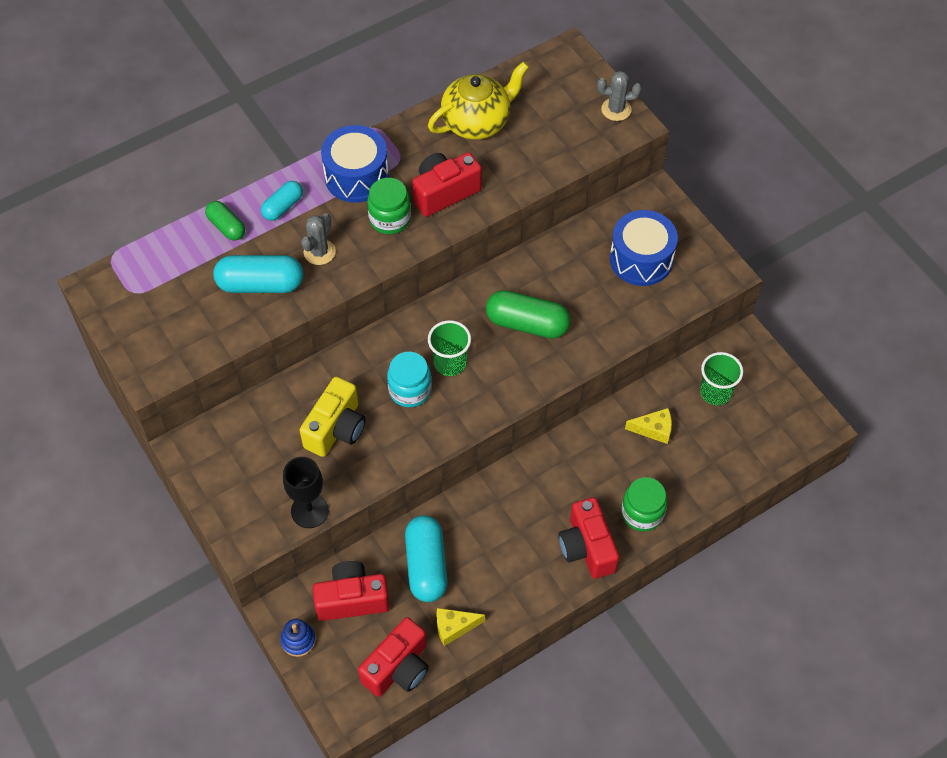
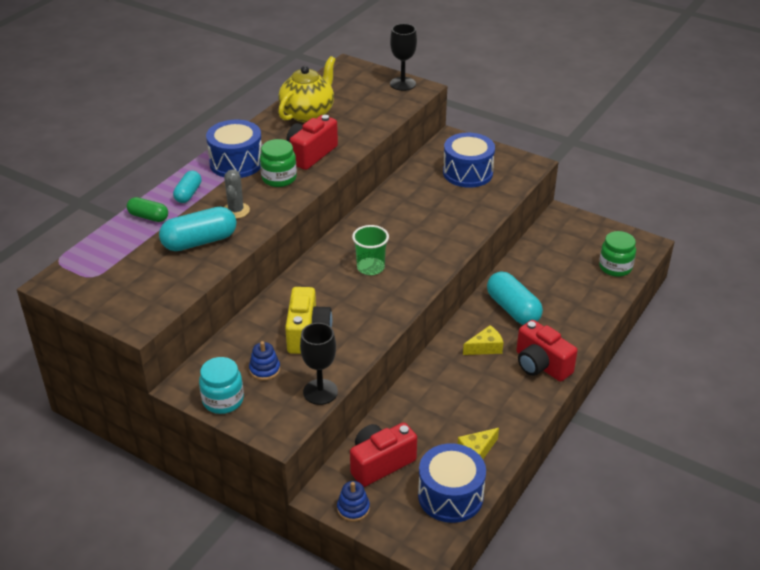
camera: 25 degrees left, 20 degrees down
(270, 459) = (264, 369): none -> blue stacking toy
(398, 668) = (450, 496): red camera -> blue drum
(410, 390) = (351, 292): turquoise jar -> turquoise jar (223, 400)
(426, 565) = (426, 419): turquoise capsule -> turquoise capsule (513, 309)
(527, 324) = (412, 229): green capsule -> none
(616, 109) = (402, 84): grey cactus -> black goblet
(642, 513) = (565, 331): green jar -> green jar (615, 267)
(654, 429) = (536, 281): yellow cheese -> yellow cheese (485, 347)
(715, 392) = (562, 248): green cup -> none

